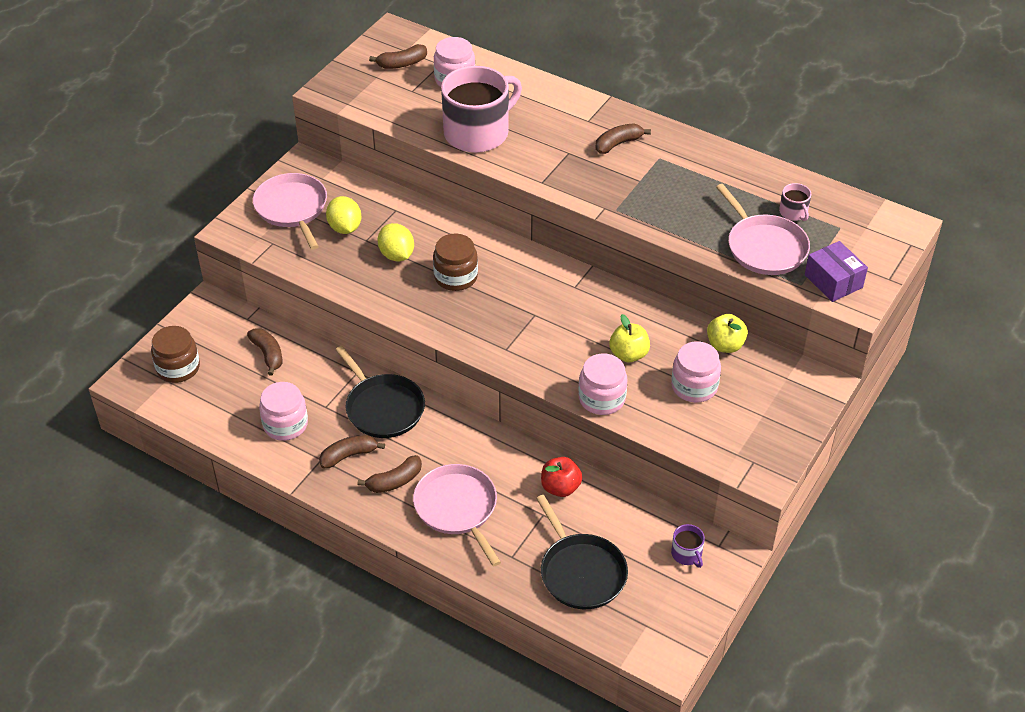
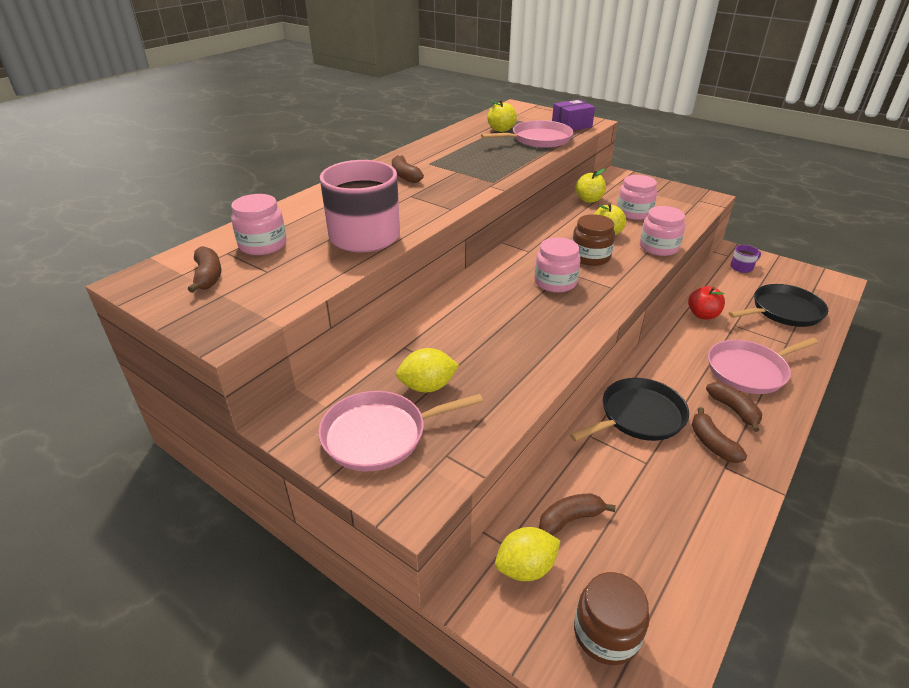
camera: 85 degrees left, 10 degrees down
(285, 424) = (683, 499): pink jar -> pink jar (555, 282)
(396, 255) = (480, 347): yellow lemon -> yellow lemon (525, 568)
(456, 277) = (516, 311): brown jar -> brown jar (590, 257)
(793, 212) = (501, 129): pink mug -> yellow apple

